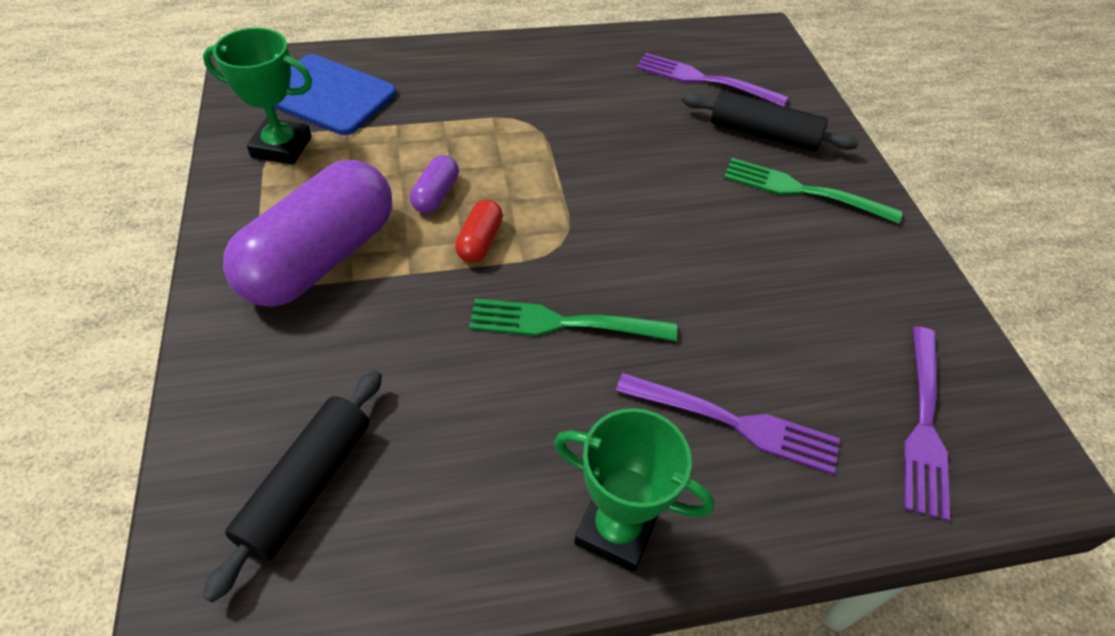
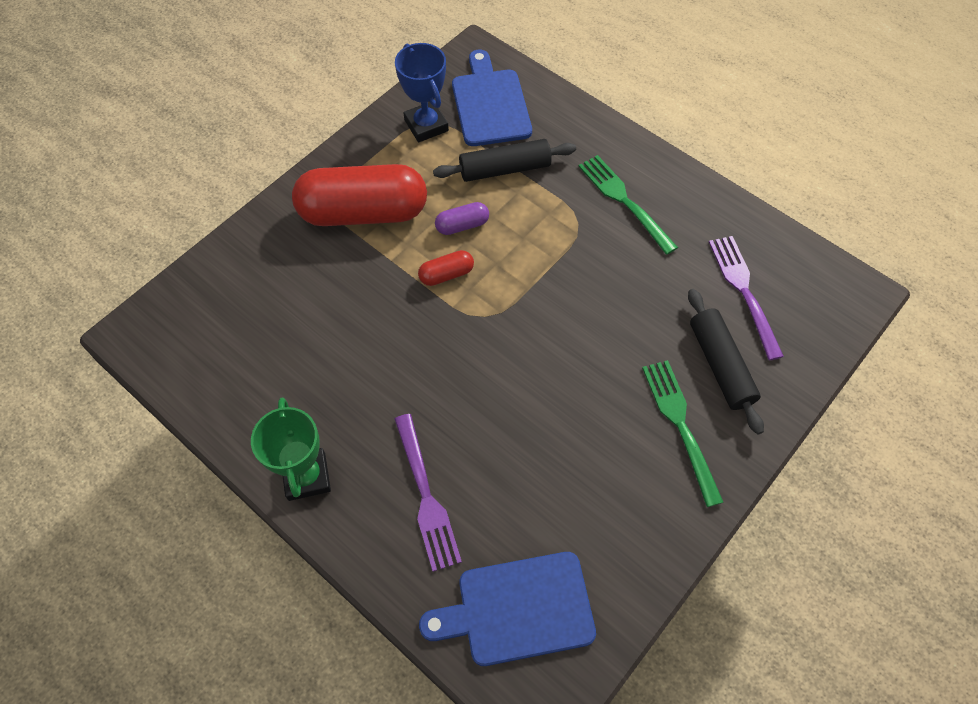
camera: 55 degrees right, 10 degrees up
(281, 147) = (426, 125): green trophy -> blue trophy
(307, 485) = (226, 322): black rolling pin -> black rolling pin (504, 169)
(320, 258) = (363, 212): purple capsule -> red capsule
(563, 323) = (423, 360): green fork -> green fork (624, 201)
(924, 424) = (518, 609): purple fork -> blue cutting board

